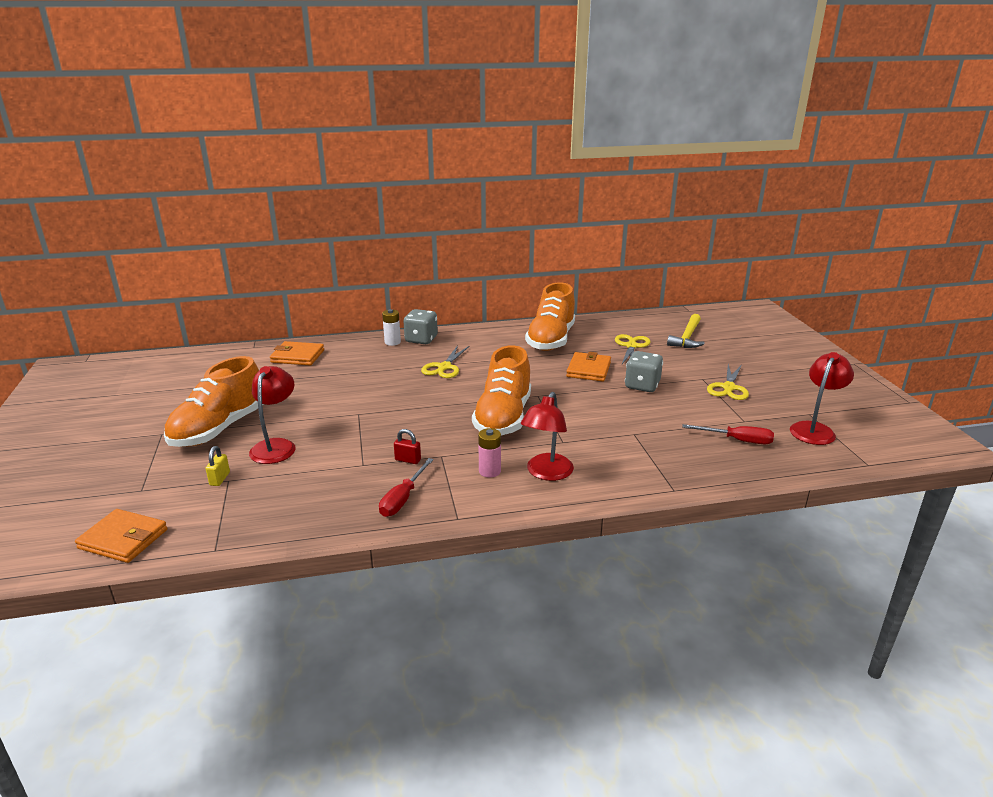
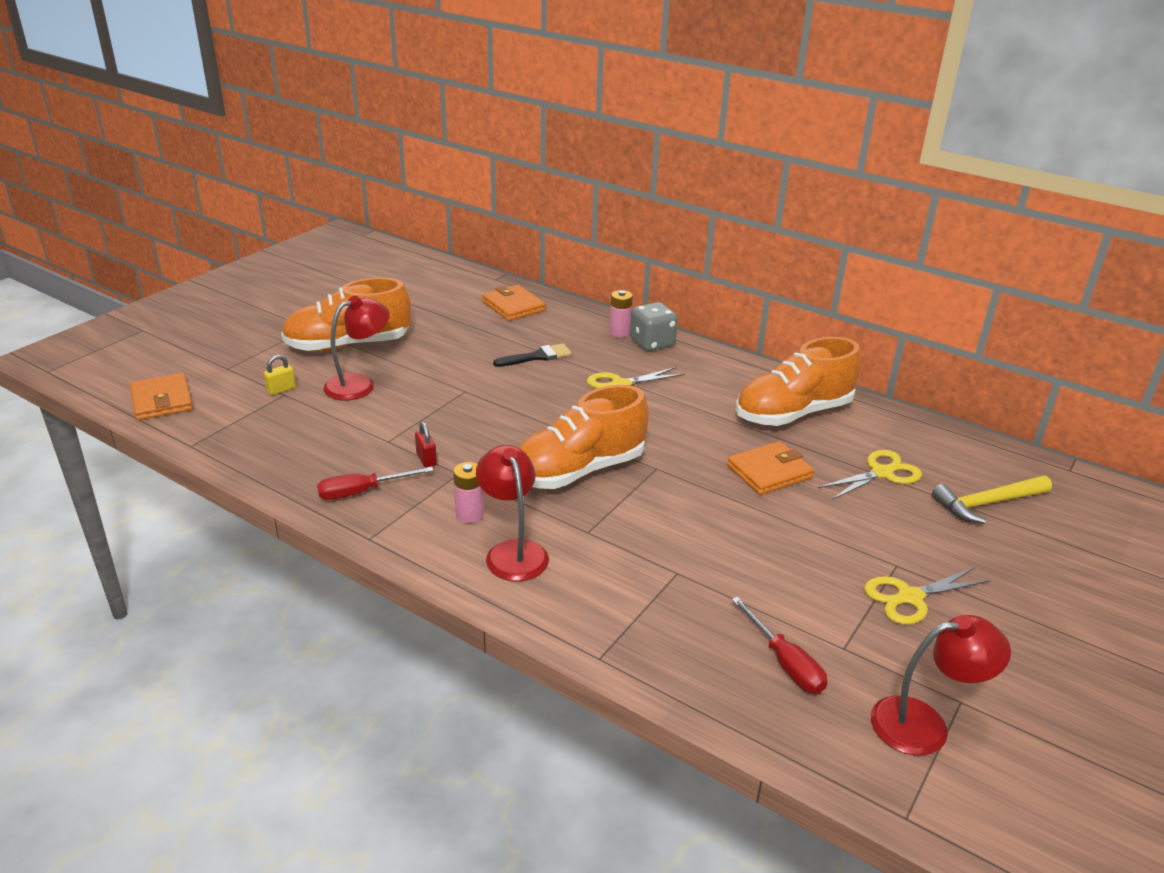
camera: 45 degrees right, 5 degrees up
(368, 375) = (537, 357): none -> black brush
(392, 342) = (619, 332): white battery -> pink battery
(546, 473) = (513, 551): red lamp -> red lamp turned 90 degrees clockwise
(642, 386) = (797, 527): grey dice -> none

